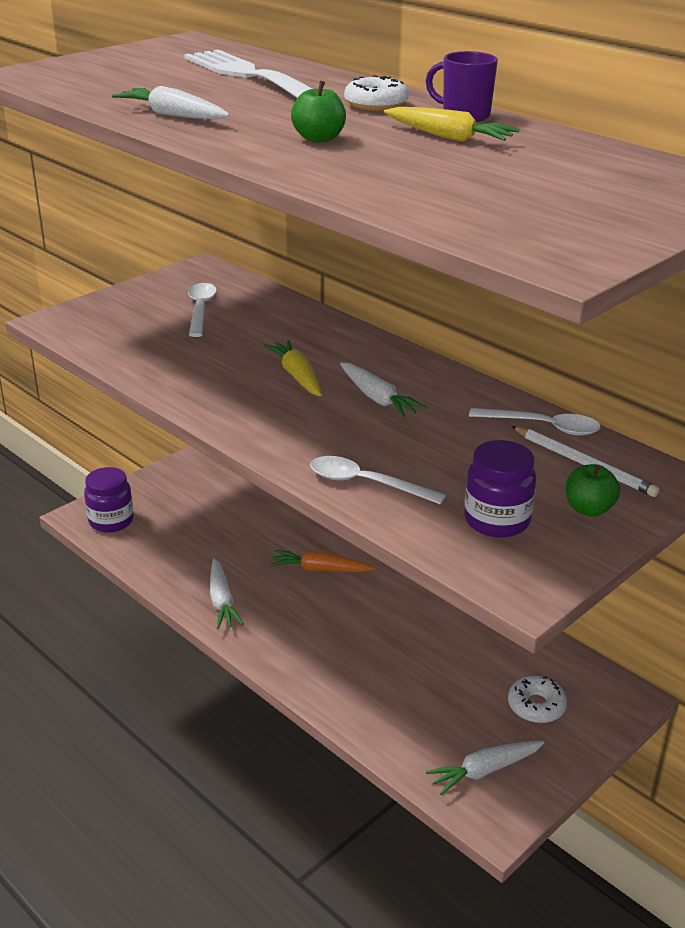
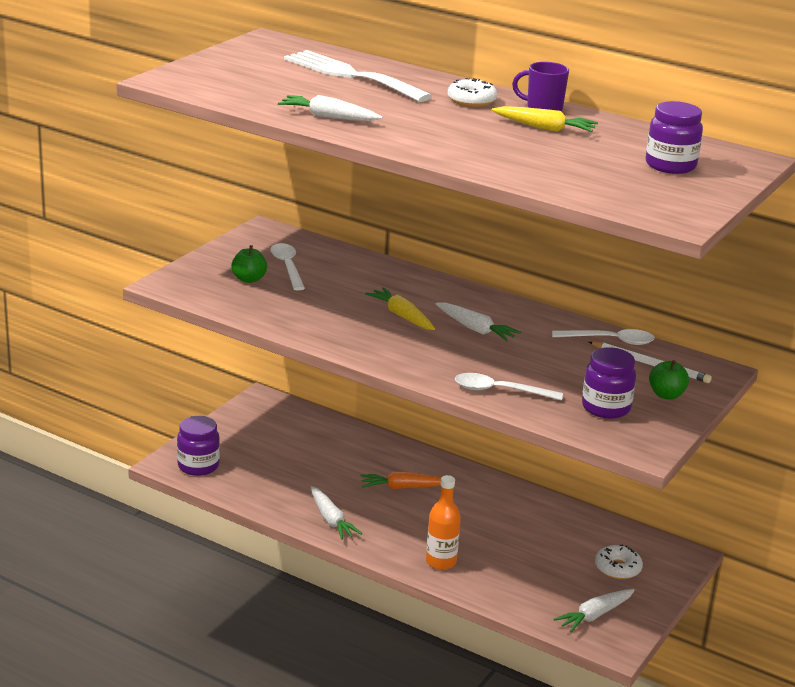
camera: 15 degrees left, 5 degrees down
(319, 139) = (454, 134): green apple -> green apple (249, 279)
(323, 670) = (441, 562): none -> orange bottle
(599, 188) = (670, 166): none -> purple jar

